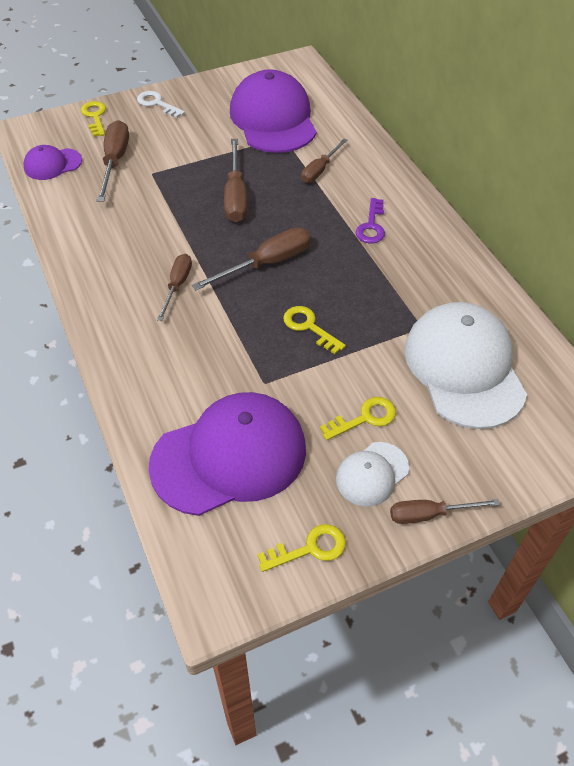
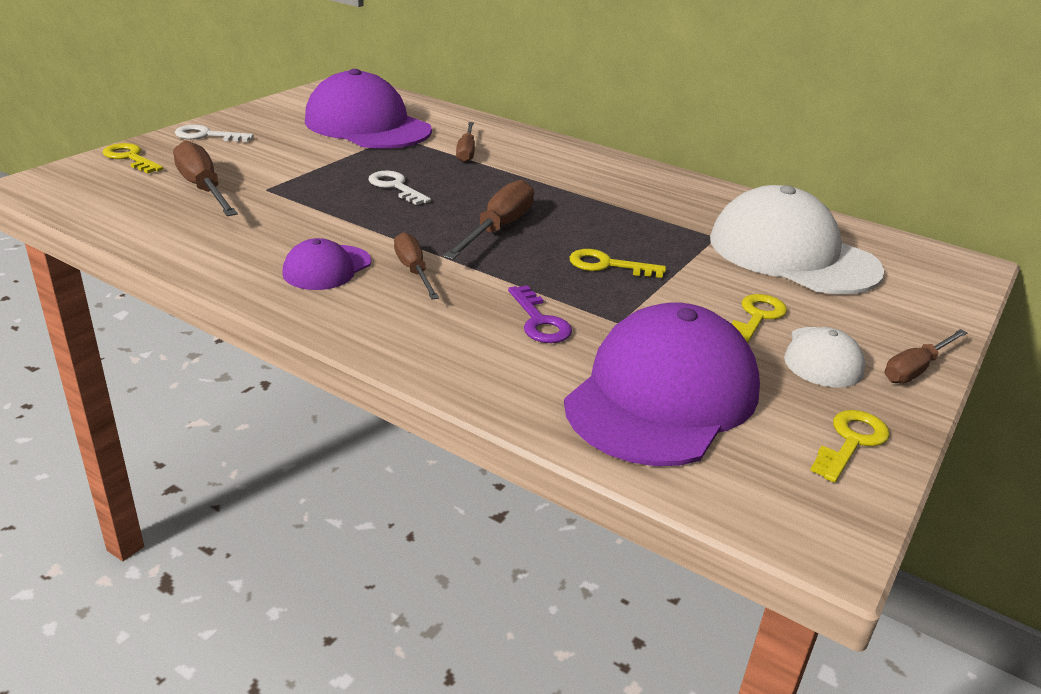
camera: 35 degrees left, 20 degrees down
(52, 164) = (111, 206): purple cap -> purple cap (327, 268)
(235, 196) = (395, 187): brown screwdriver -> white key
(371, 226) = (572, 179): purple key -> purple key (539, 321)

